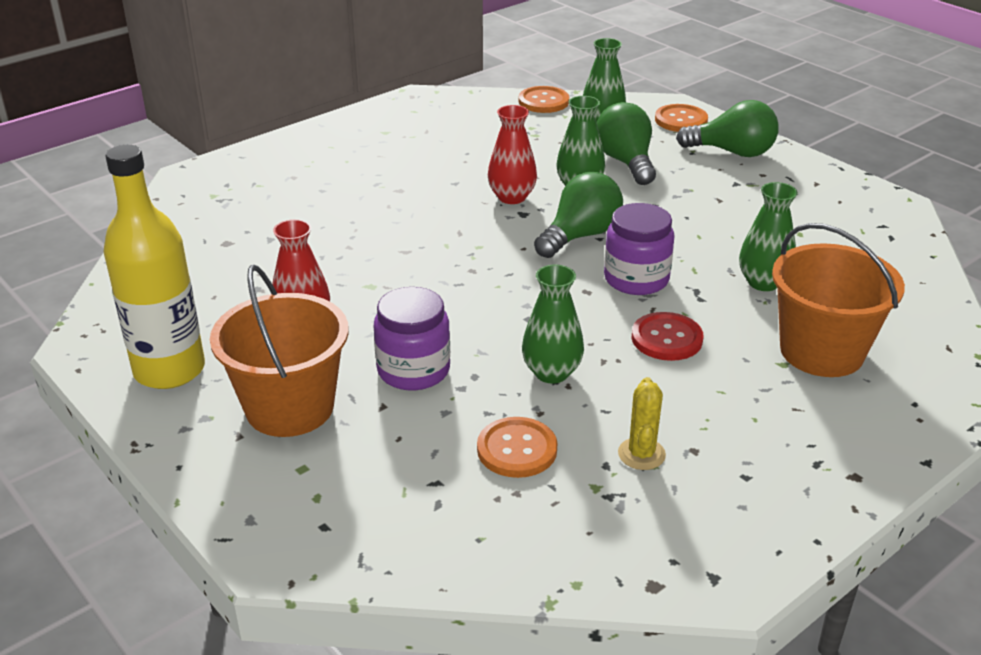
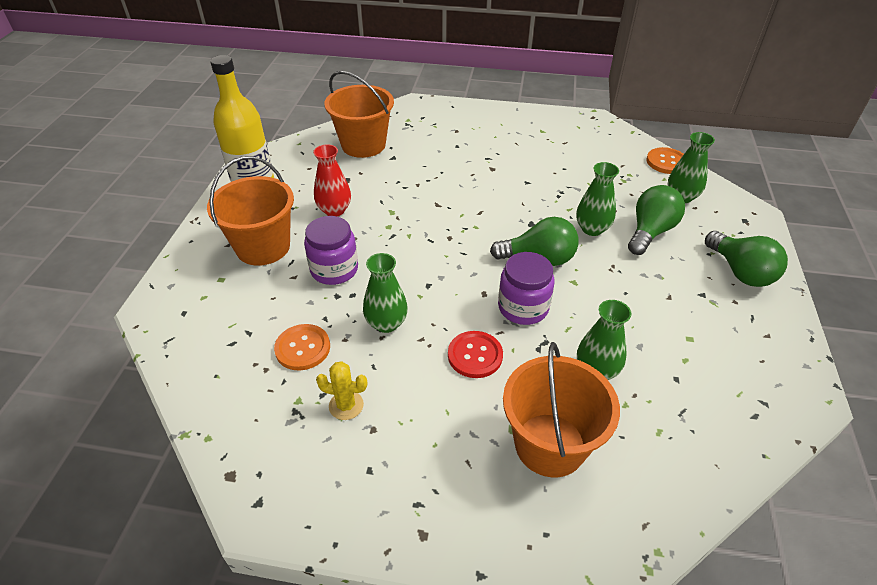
camera: 50 degrees right, 10 degrees up
(208, 247) = (363, 145): none -> orange bucket
(512, 197) = (542, 210): red vase -> none
(641, 454) = (346, 405): yellow cactus -> yellow cactus turned 45 degrees clockwise
(681, 120) = (742, 227): orange button -> none

